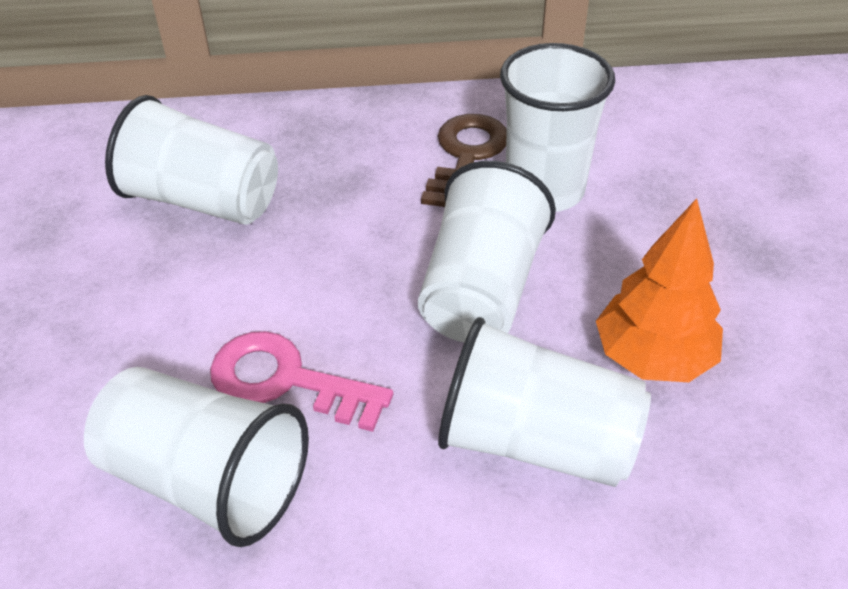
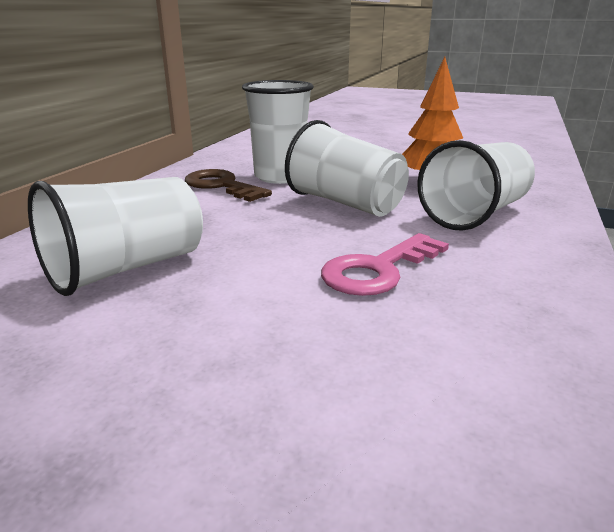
camera: 65 degrees left, 20 degrees down
(206, 480) = (466, 317): white cup -> none

